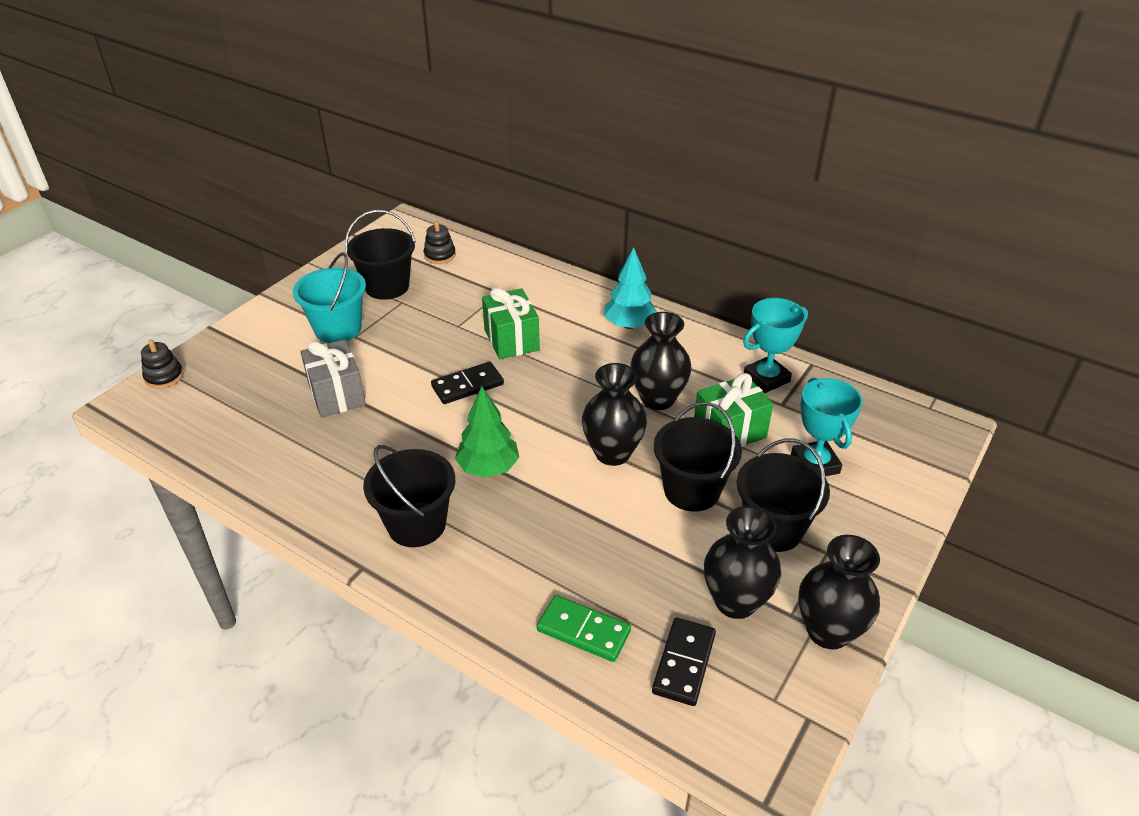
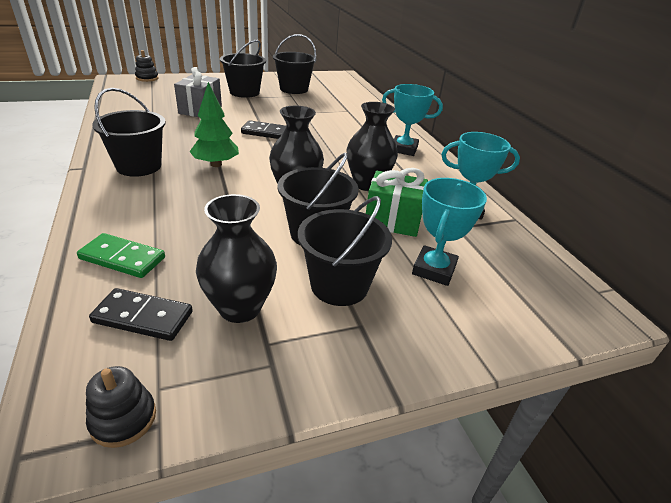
camera: 35 degrees right, 5 degrees down
(338, 329) = (244, 92): turquoise bucket -> black bucket
(440, 255) = (340, 89): black stacking toy -> black stacking toy (123, 419)
(511, 340) = (322, 127): green gift -> none
(583, 630) = (122, 258): green domino -> green domino turned 45 degrees counterclockwise
(629, 325) = (403, 149): turquoise tree -> turquoise trophy
(684, 663) = (143, 317): black domino -> black domino turned 45 degrees clockwise
(828, 631) = (277, 376): black vase -> none

